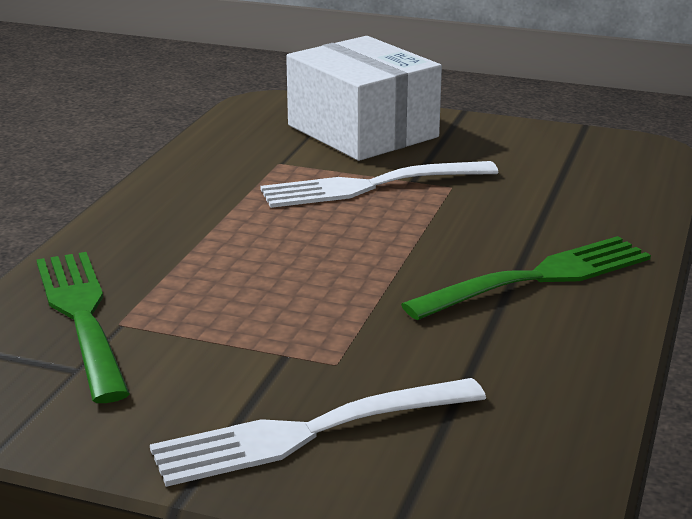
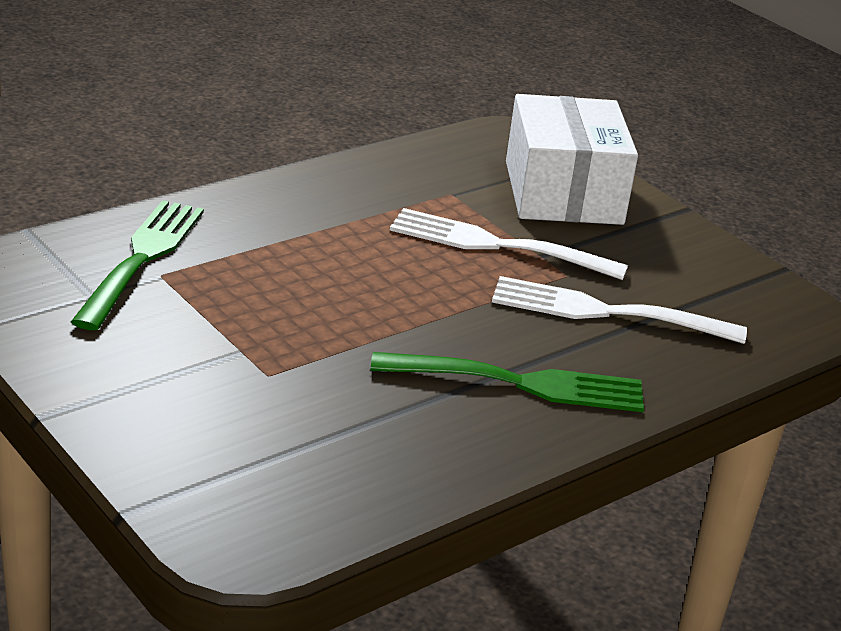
camera: 30 degrees right, 5 degrees up
(309, 432) = (182, 413): white fork -> white fork (606, 312)

